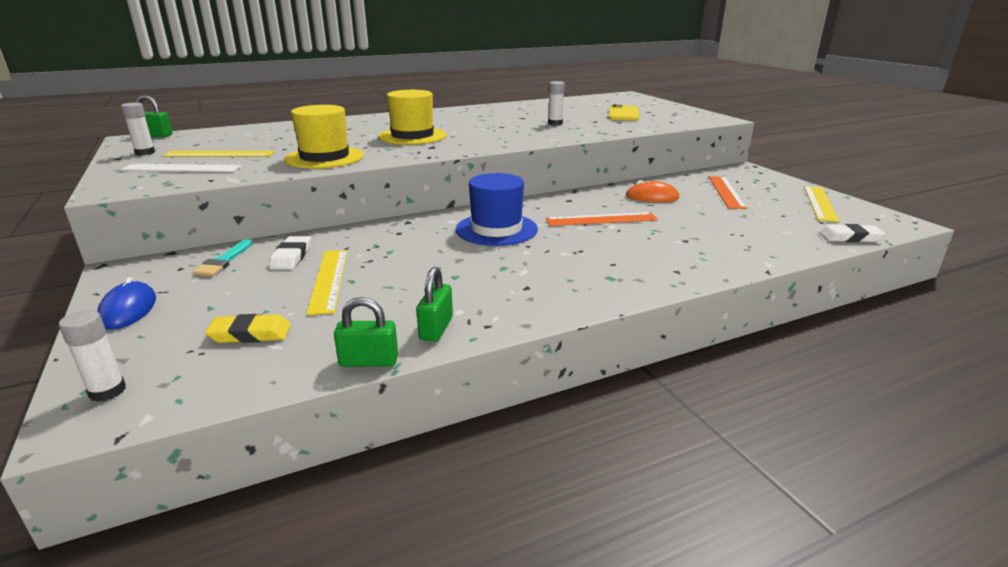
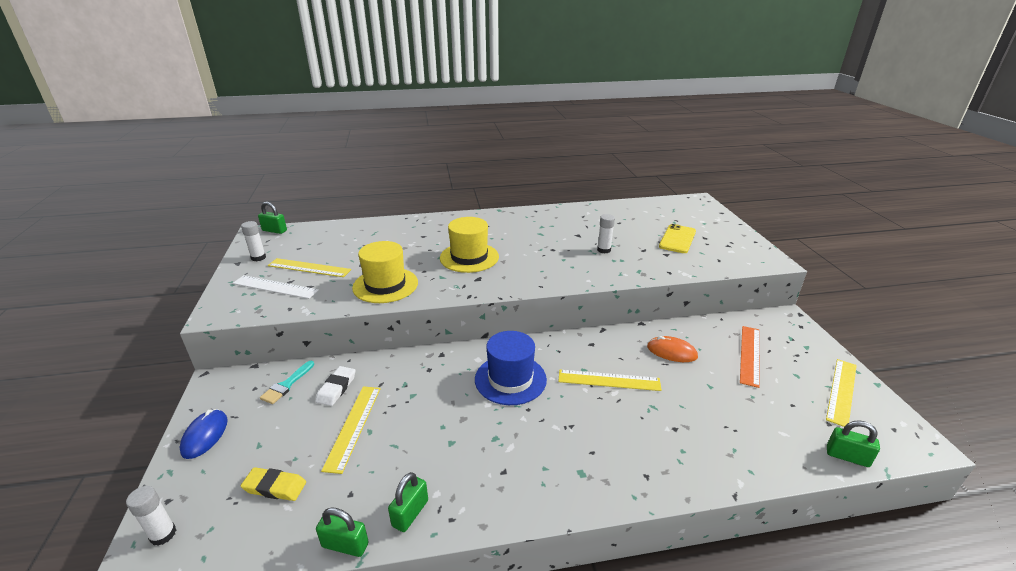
camera: 15 degrees right, 5 degrees up
(601, 219) = (609, 380): orange ruler -> yellow ruler
(850, 237) = (847, 456): white eraser -> green padlock

